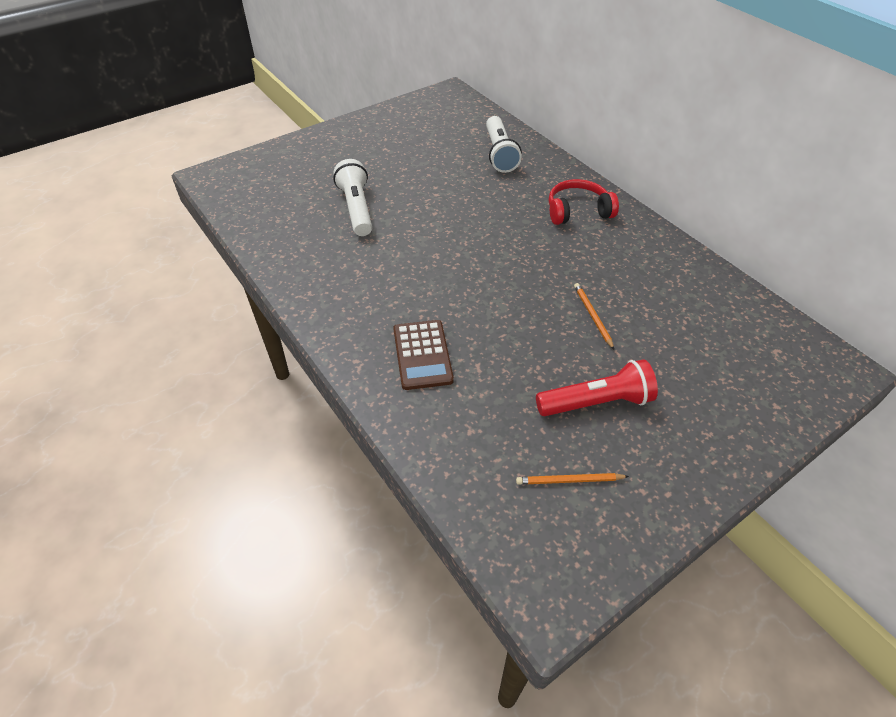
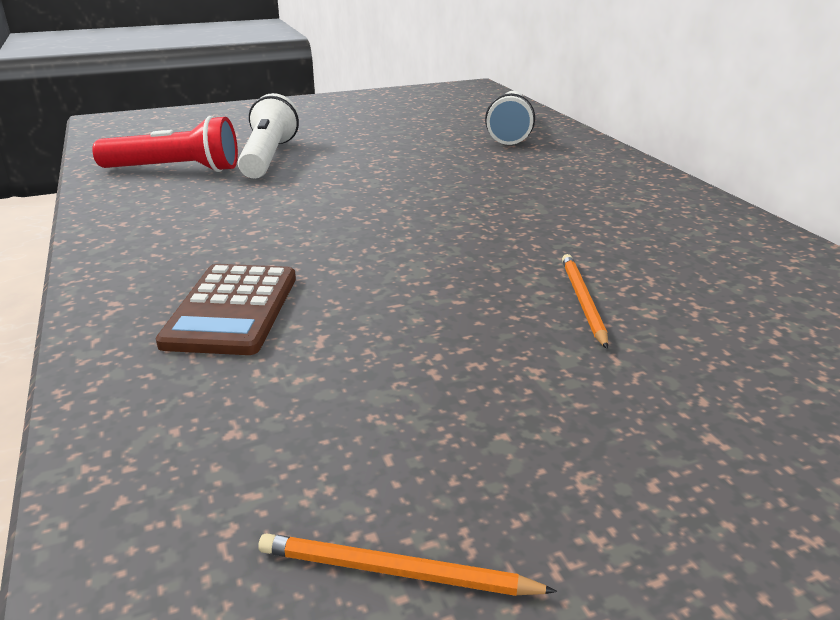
camera: 15 degrees right, 20 degrees down
(577, 211) = (606, 187): red headphones -> none
(596, 402) = (535, 428): red flashlight -> red flashlight (175, 170)

